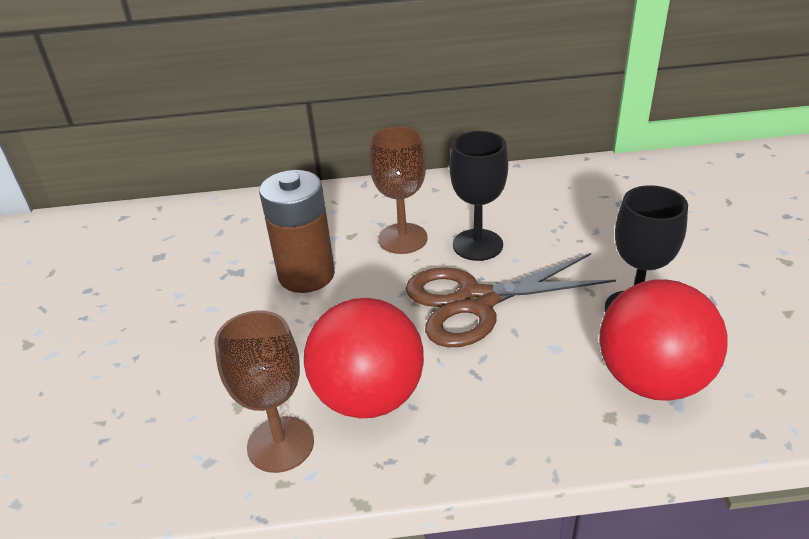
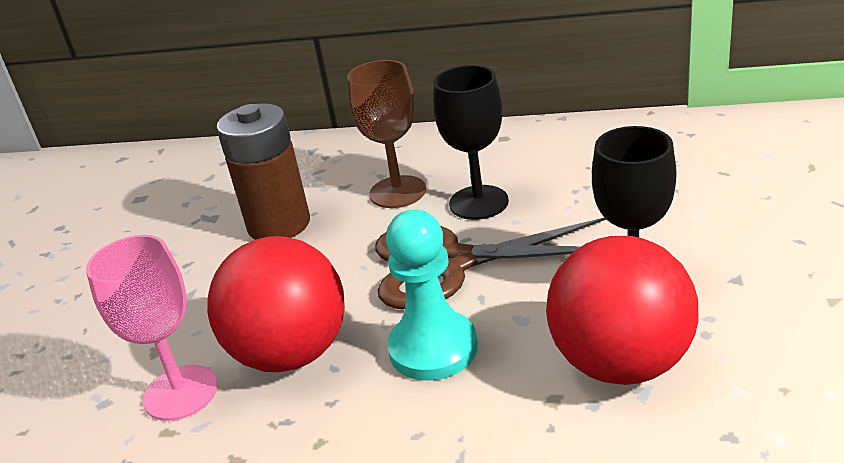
camera: 15 degrees right, 5 degrees down
(280, 444) = (181, 393): brown goblet -> pink goblet
(493, 381) = (433, 348): none -> turquoise pawn

